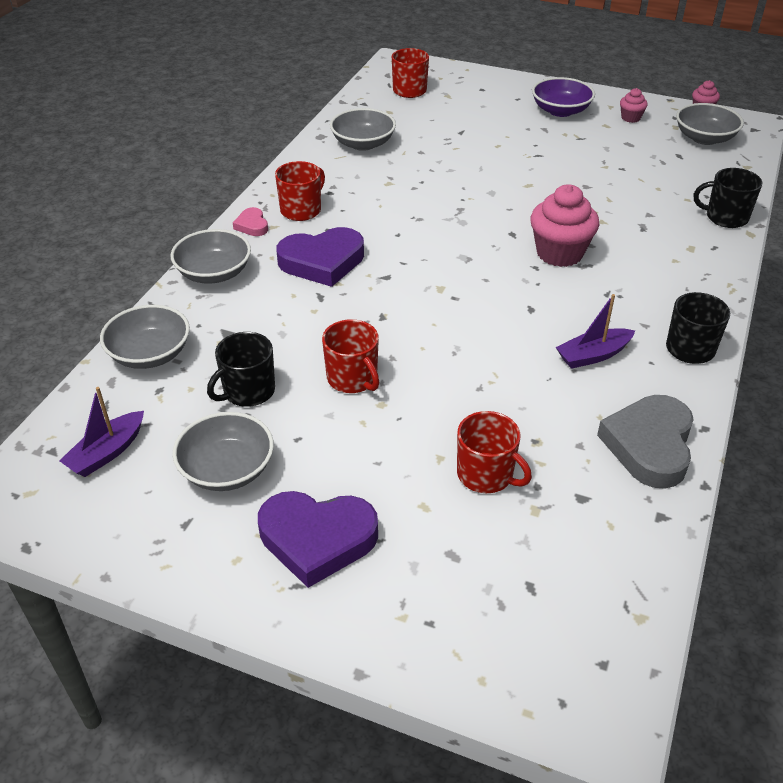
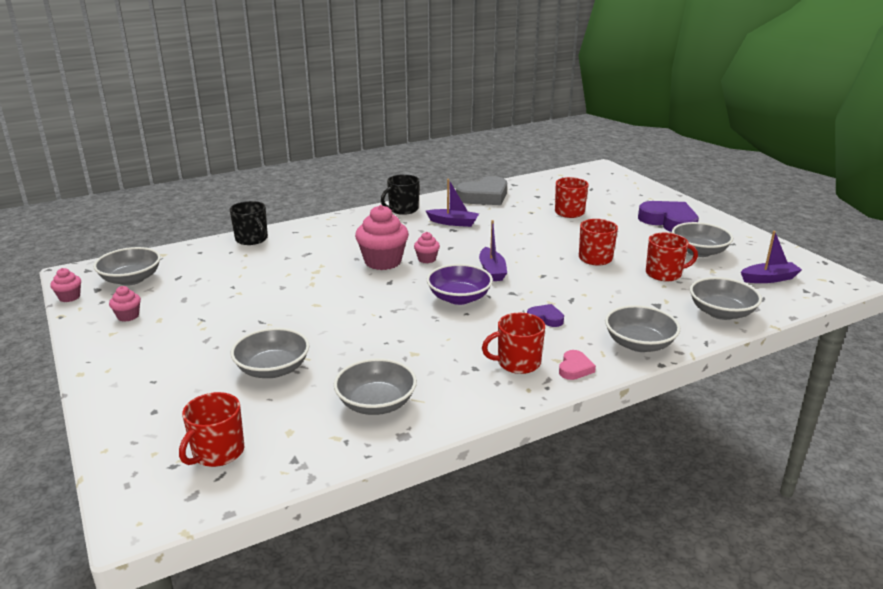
camera: 140 degrees left, 15 degrees down
(248, 391) = (664, 274): black mug -> red mug
(322, 262) = (545, 318): purple heart -> purple heart, size x0.48
(441, 296) = (492, 271): none -> purple boat
(463, 133) = (273, 369): none -> grey bowl
(526, 278) = (427, 259): none -> pink cupcake
(560, 111) = (154, 349): purple bowl -> purple bowl (459, 298)

